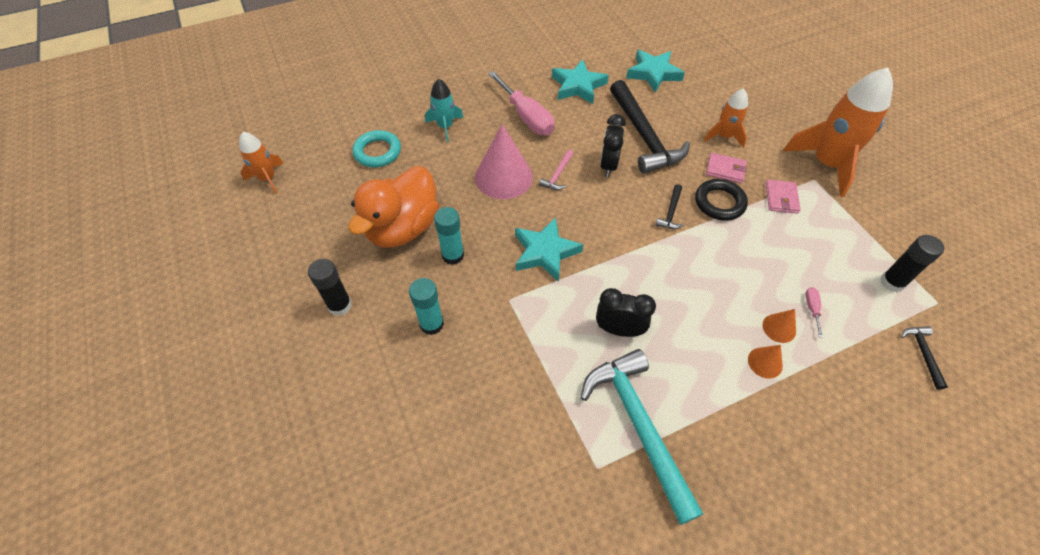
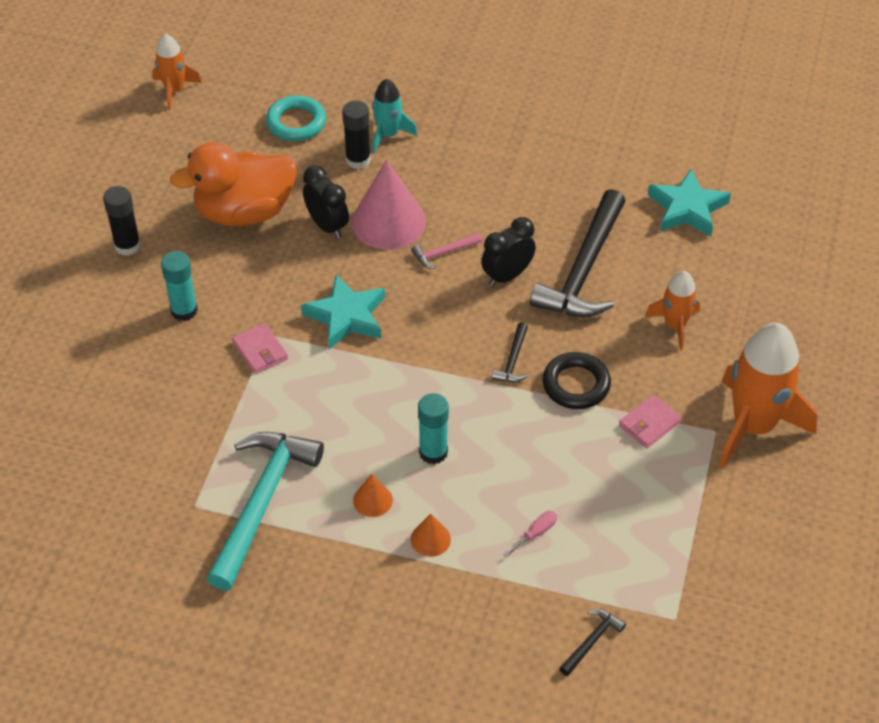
camera: 40 degrees right, 5 degrees down
(453, 255) = (262, 265): turquoise glue stick -> turquoise glue stick (433, 452)
(526, 117) = (482, 174): pink screwdriver -> none
(578, 86) = (580, 172): turquoise star -> none
(619, 330) = (334, 424): black clock -> black clock (327, 226)
(671, 212) = (513, 360): black hammer -> black hammer turned 45 degrees counterclockwise
(725, 170) = (627, 358): pink wallet -> pink wallet (260, 350)
(779, 328) = (482, 524): orange cone -> orange cone (372, 500)
(892, 282) = (653, 571): black glue stick -> black glue stick (358, 160)

